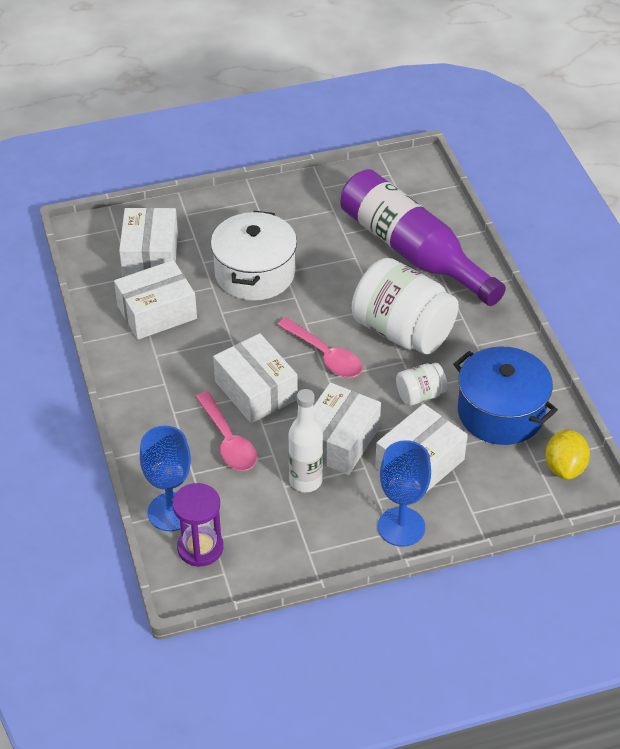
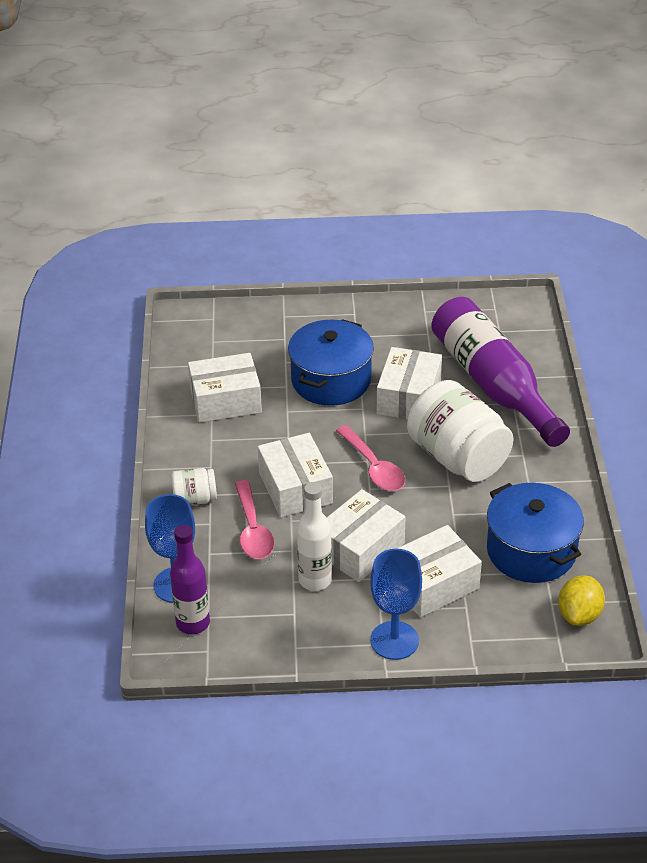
camera: 15 degrees right, 5 degrees down
(150, 255) = (237, 348): white box -> white box (409, 397)
(200, 548) = (193, 623): purple hourglass -> purple bottle
(255, 273) = (331, 380): white pot -> blue pot
(420, 395) = (455, 520): white jar -> white jar (194, 499)

